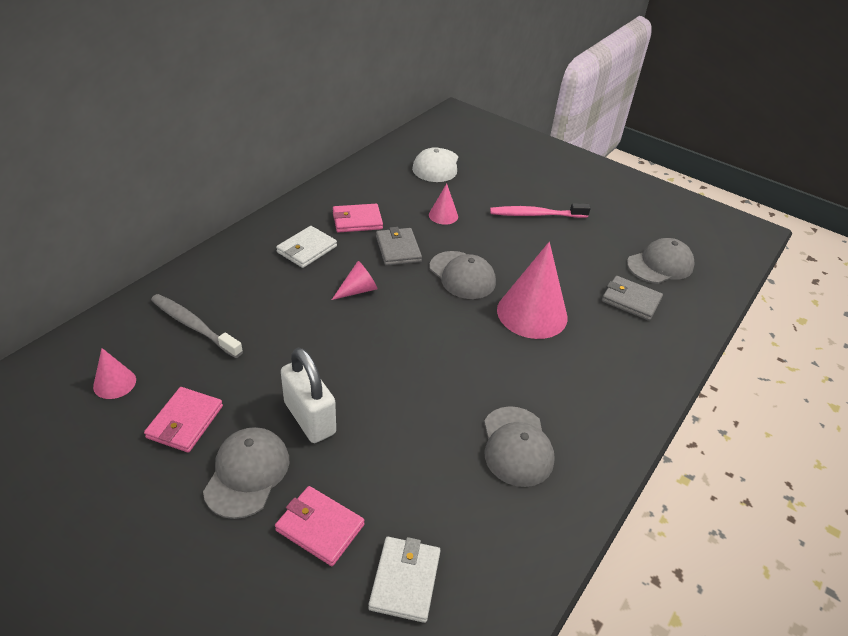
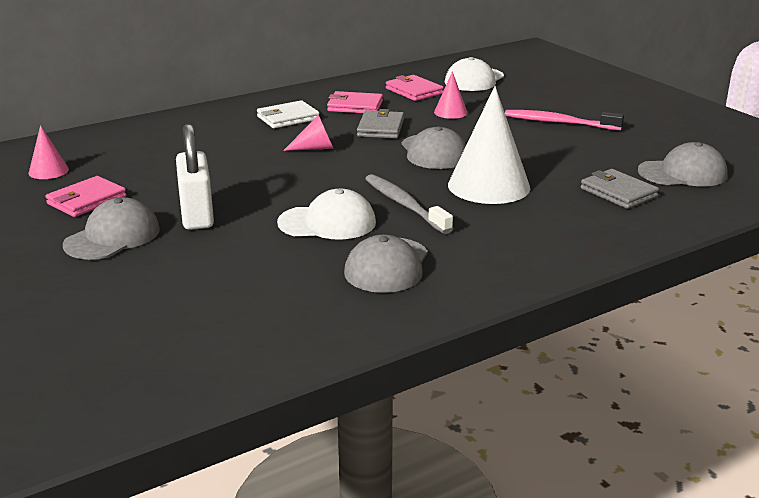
camera: 25 degrees right, 15 degrees down
(194, 326) = (142, 149): grey toothbrush -> grey toothbrush (404, 205)
(320, 527) = (147, 278): pink wallet -> pink wallet (414, 91)
(405, 580) = (196, 322): white wallet -> none
(433, 398) = (327, 223): none -> white cap
(532, 313) = (488, 186): pink cone -> white cone

